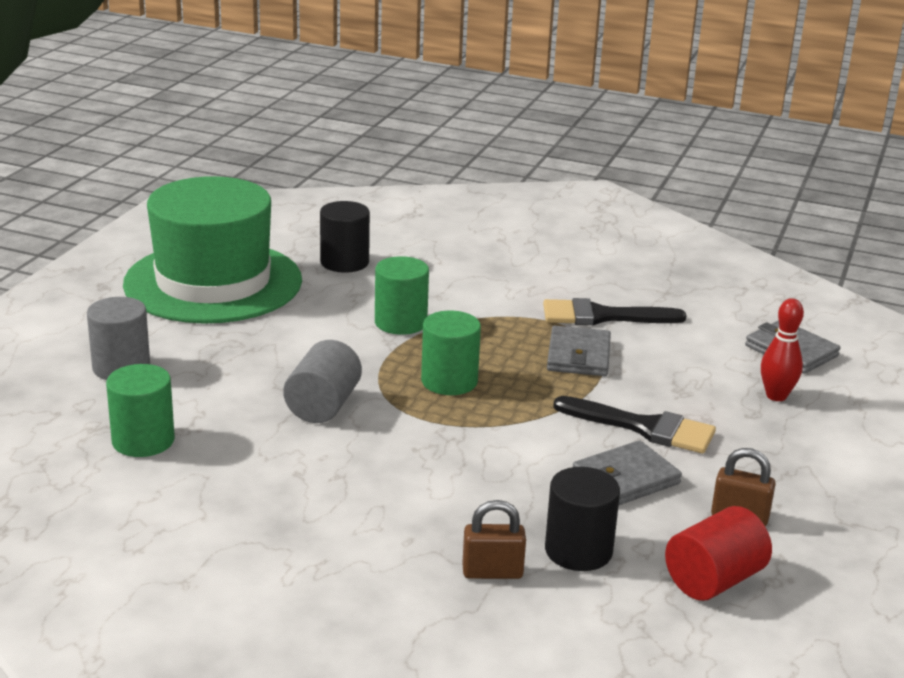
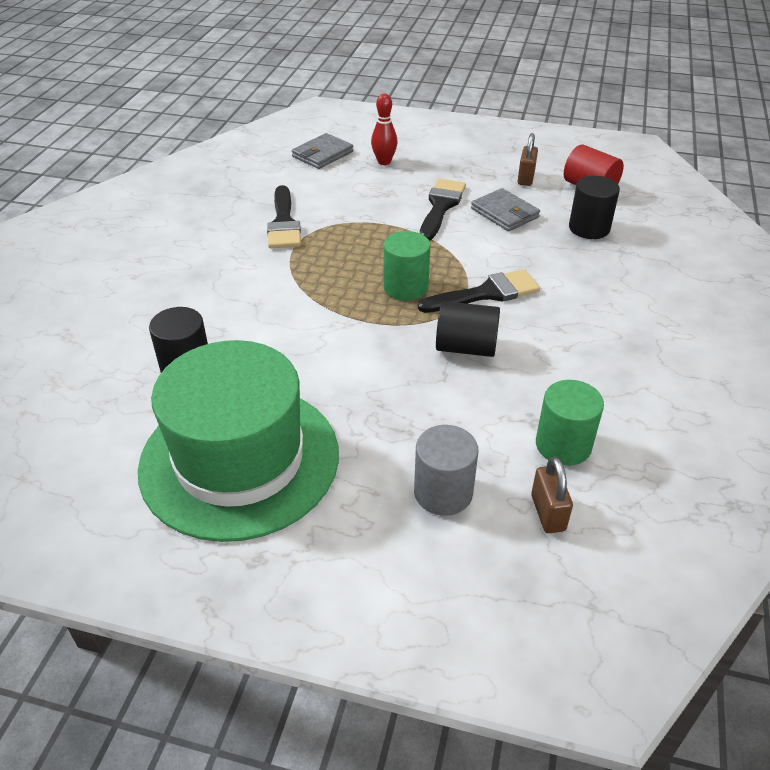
camera: 95 degrees left, 15 degrees up
(323, 406) = (466, 347): grey cylinder -> black cylinder
(400, 322) = (311, 320): green cylinder -> none
(424, 434) = (486, 293): none -> black brush
(492, 572) = (628, 256): brown padlock -> brown padlock (548, 513)
(578, 356) = (349, 232): grey wallet -> none

